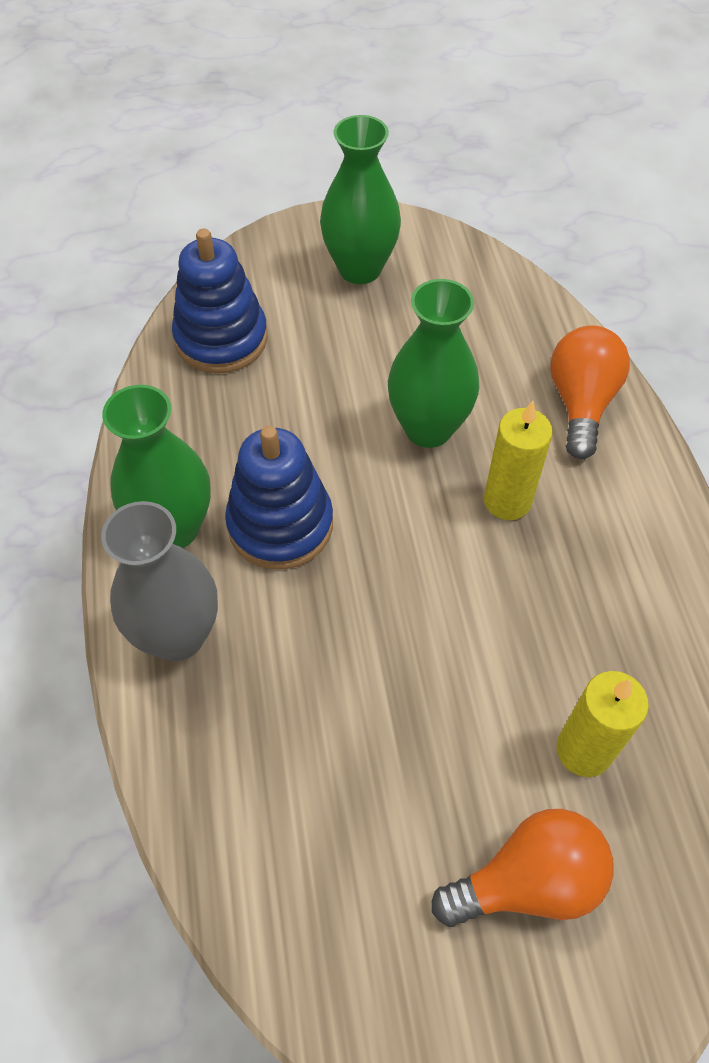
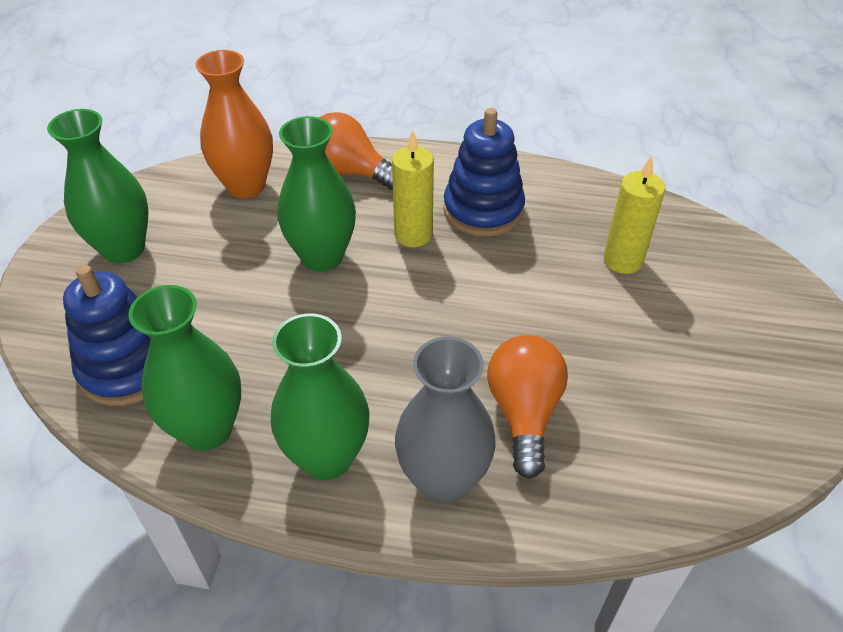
camera: 70 degrees left, 10 degrees down
(174, 425) = (207, 429): none -> green vase
(280, 524) = (364, 376): blue stacking toy -> blue stacking toy (483, 210)
(501, 321) = (246, 186): none -> orange vase
(528, 881) = (707, 317): orange light bulb -> orange light bulb (524, 413)

